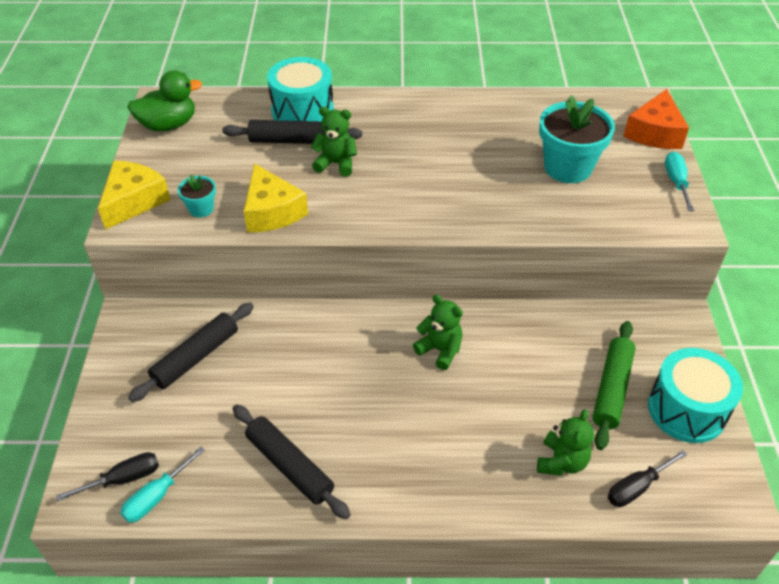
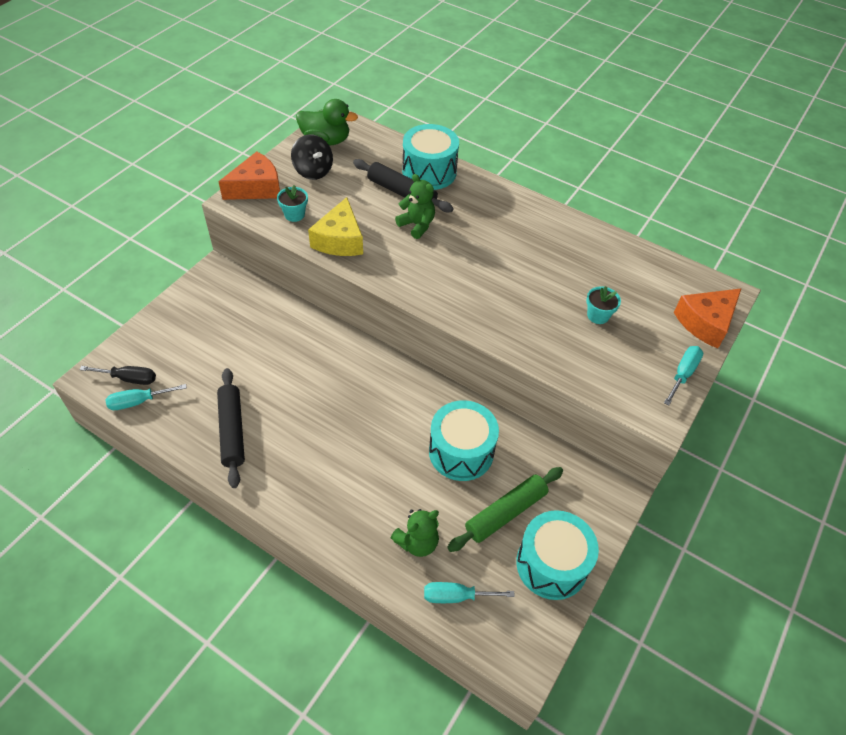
camera: 30 degrees right, 5 degrees up
(134, 201) = (256, 188): yellow cheese -> orange cheese
(182, 159) = (313, 171): none -> black spinning top
(196, 357) = (235, 322): black rolling pin -> none
(440, 350) = (402, 409): green teddy bear -> none
(527, 358) = (461, 452): none -> turquoise drum
(567, 167) = (598, 315): turquoise flower pot -> turquoise flower pot, size x0.49
(637, 487) = (456, 596): black screwdriver -> turquoise screwdriver

